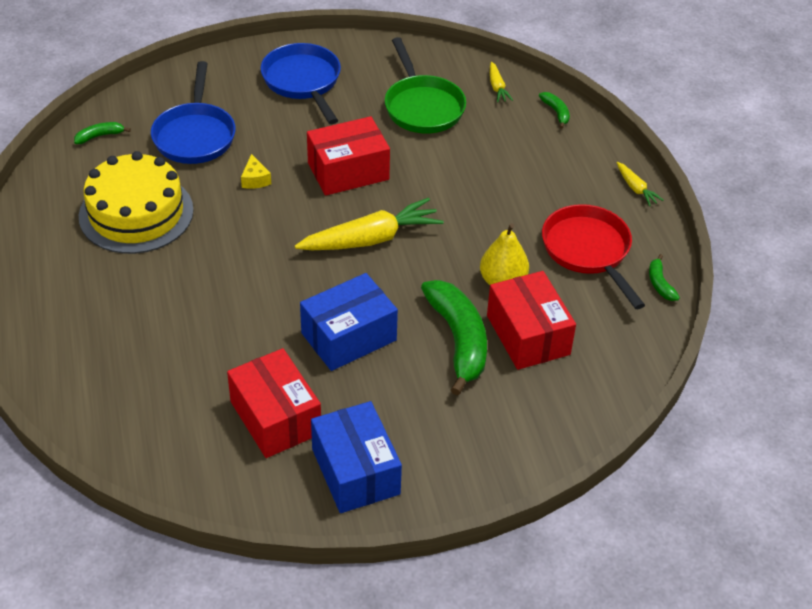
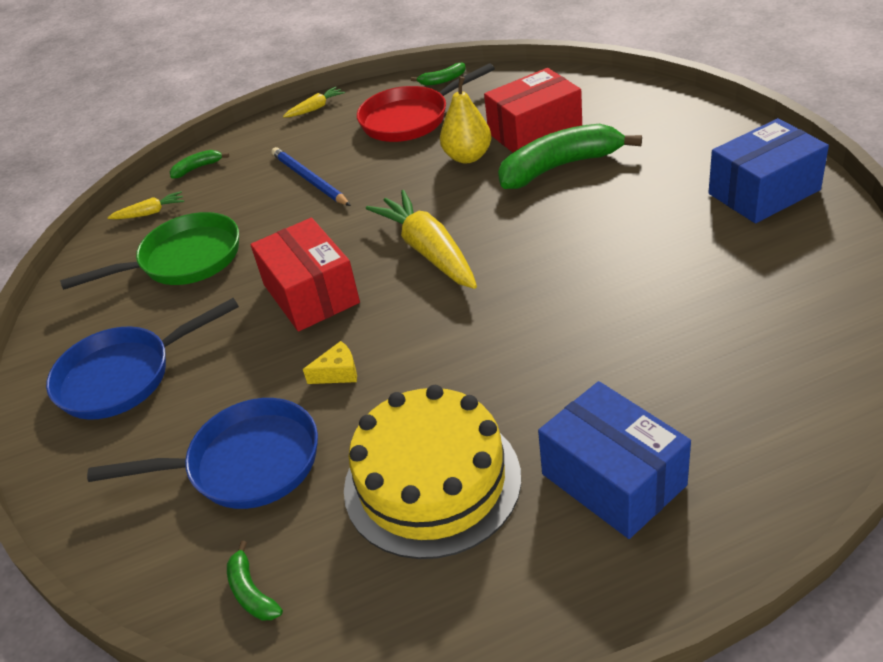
camera: 90 degrees left, 5 degrees down
(275, 417) = (730, 257): red box -> none
(348, 336) = (587, 234): blue box -> blue box (613, 479)
(508, 178) = (309, 180): none -> blue pencil

